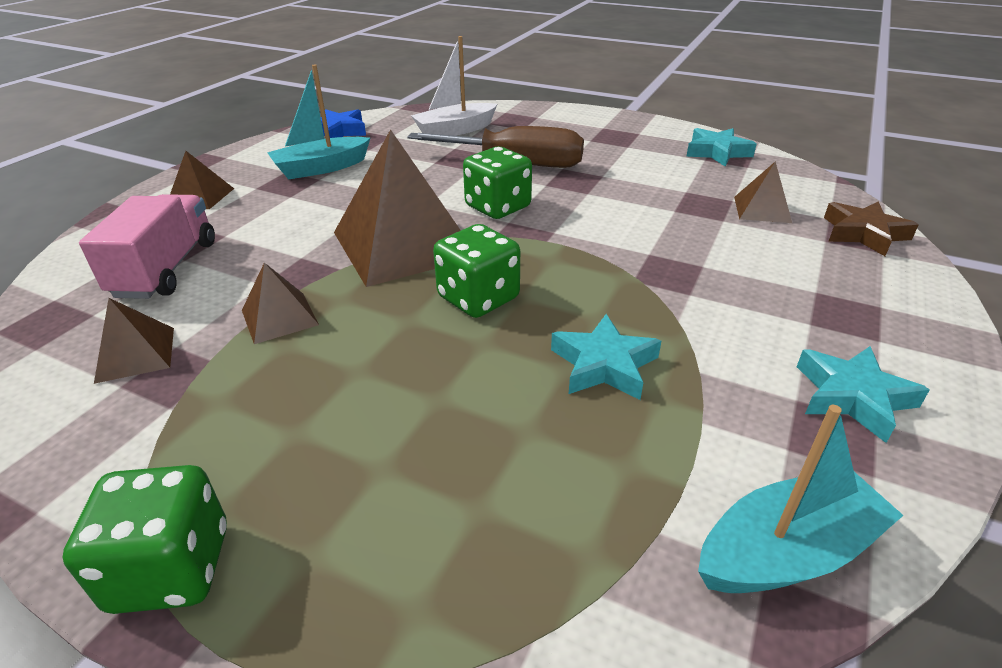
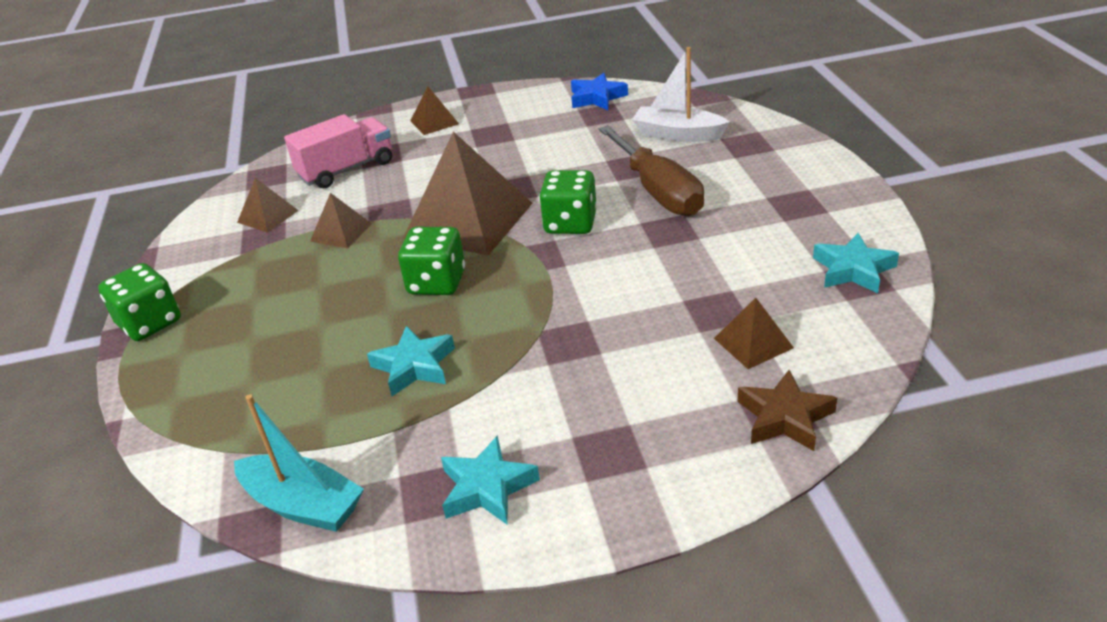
camera: 55 degrees right, 0 degrees up
(321, 168) = (529, 130): turquoise boat -> none

